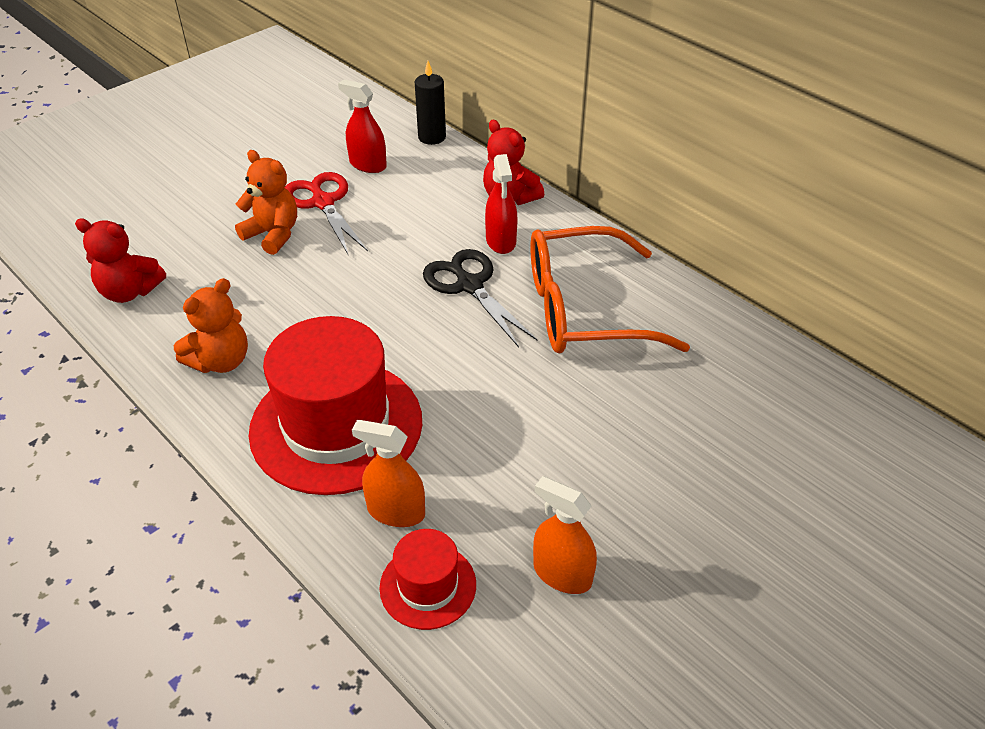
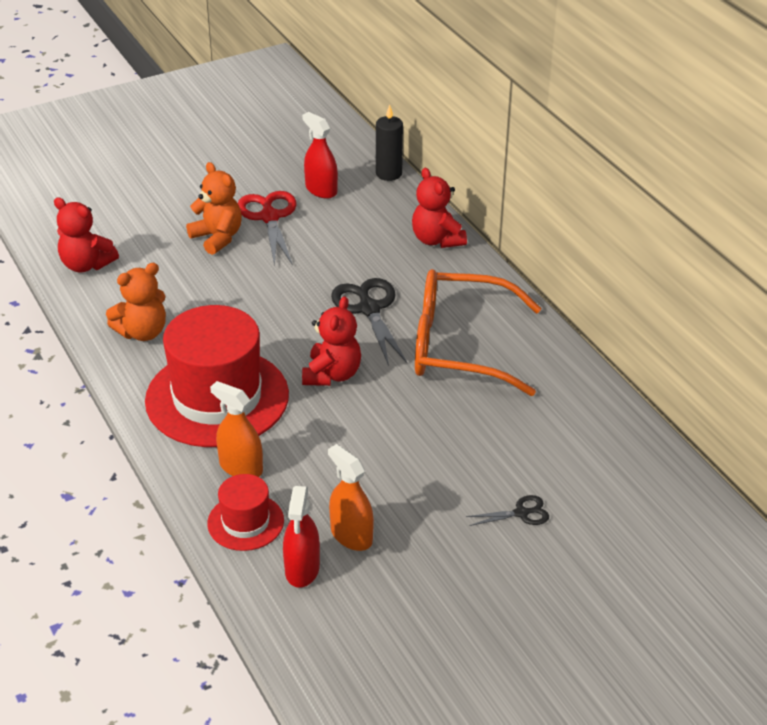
camera: 15 degrees right, 5 degrees down
(459, 370) = (332, 374): none -> red teddy bear
(501, 241) = (412, 276): red spray bottle -> red spray bottle (302, 569)
(740, 497) = (521, 513): none -> black scissors

